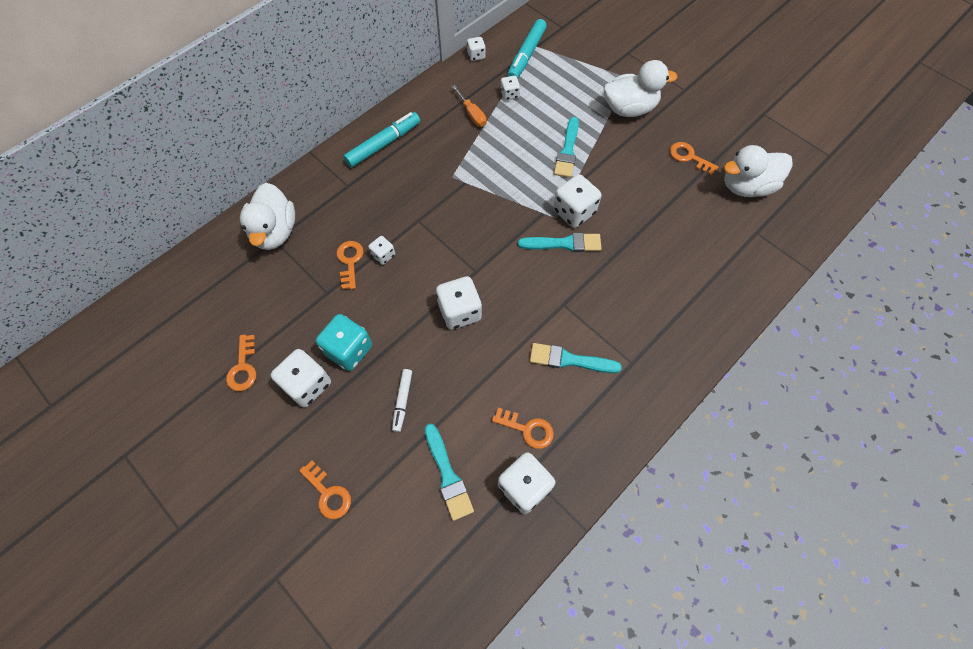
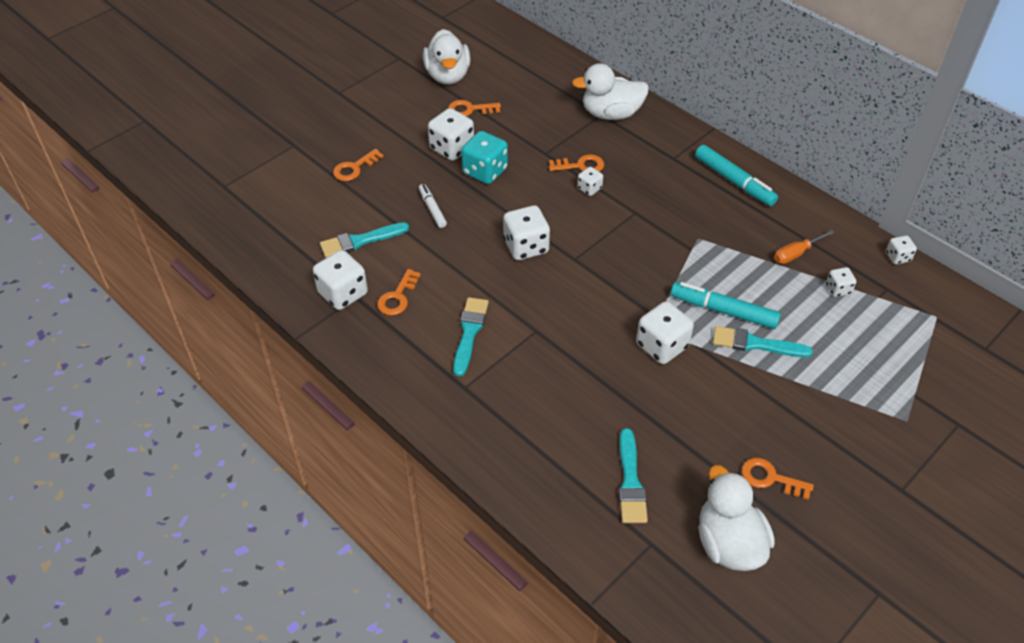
camera: 90 degrees right, 15 degrees down
(402, 401) = (432, 209): white marker -> white marker turned 60 degrees clockwise
(526, 55) = (914, 307): turquoise marker -> turquoise marker (723, 311)
(564, 243) = (615, 334): turquoise brush -> turquoise brush (630, 481)
(629, 109) = (845, 416): white duck -> white duck (448, 76)
(689, 157) = (770, 478): orange key -> orange key turned 105 degrees counterclockwise

